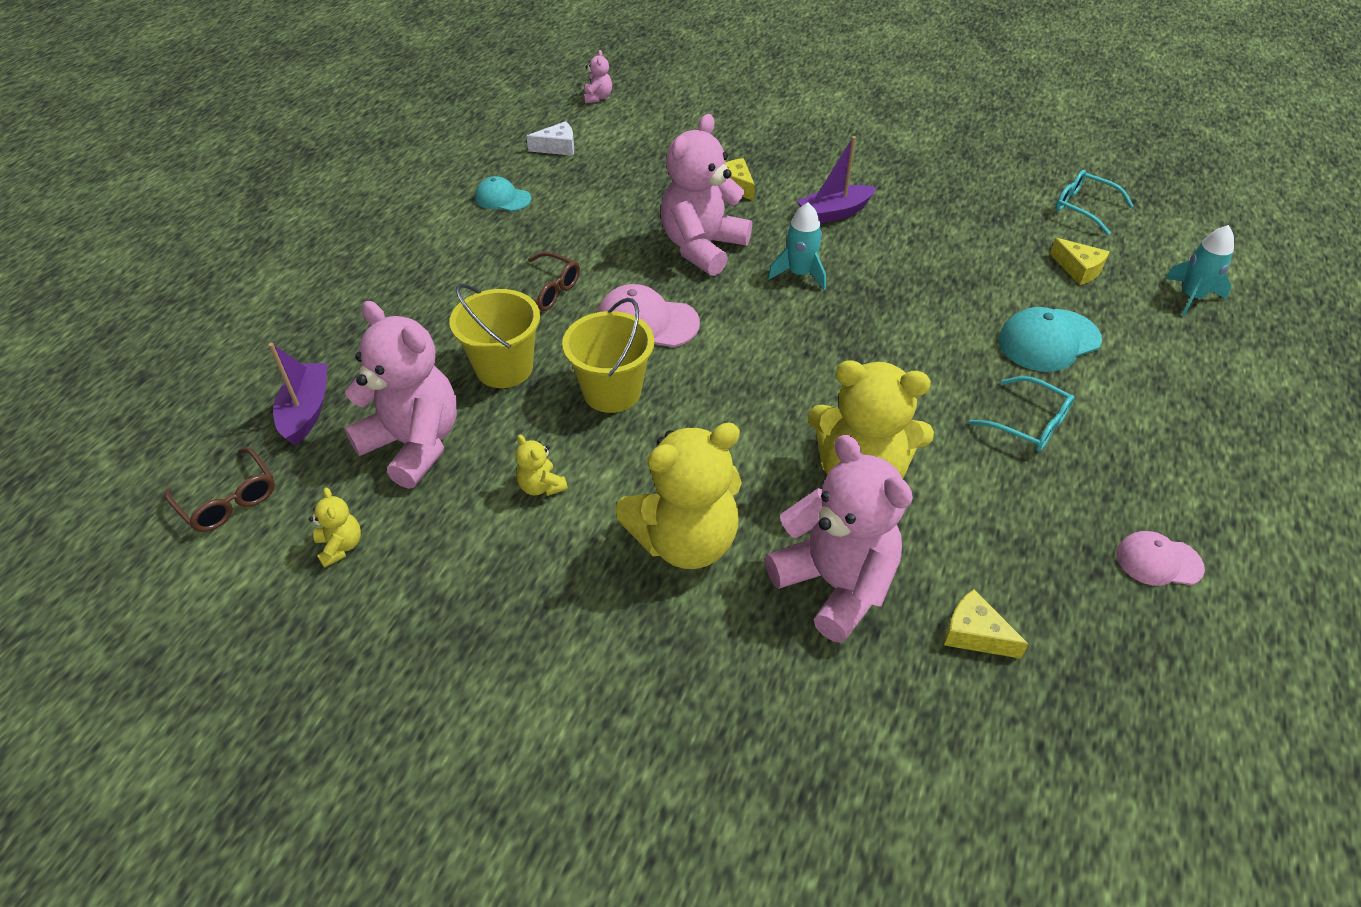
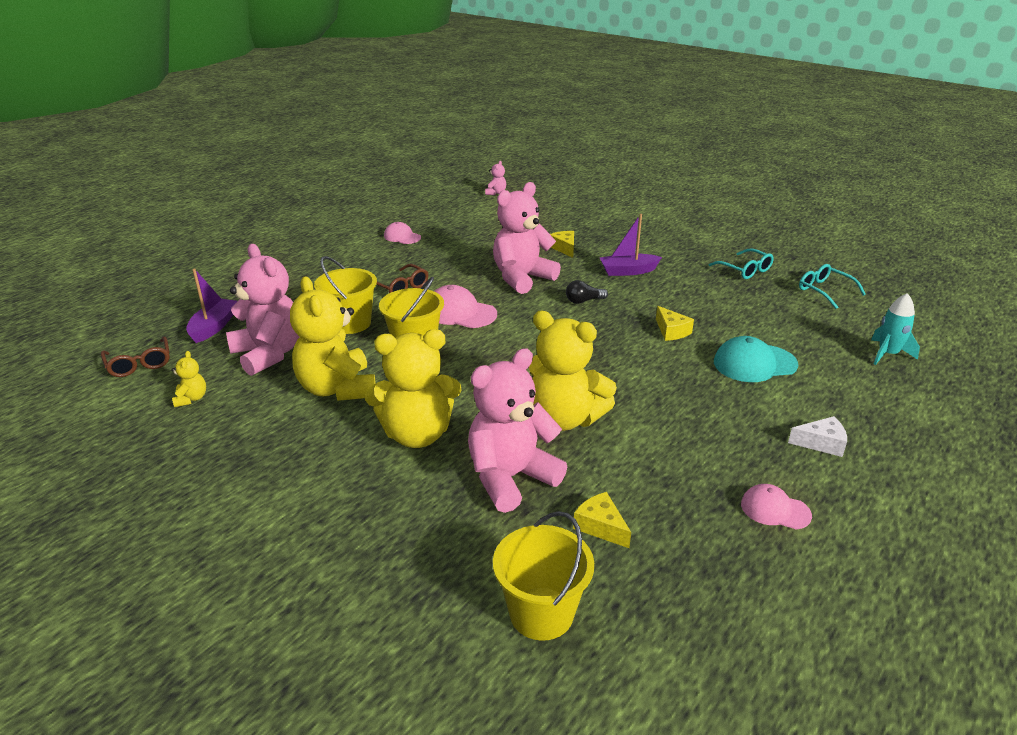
camera: 15 degrees right, 15 degrees down
(502, 198) = (402, 237): turquoise cap -> pink cap
(541, 486) = (337, 389): yellow teddy bear -> yellow teddy bear, size x2.36
(557, 147) = (454, 215): white cheese -> white cheese (821, 443)
(799, 274) = (583, 301): turquoise rocket -> black light bulb
(835, 584) = (510, 478): pink teddy bear -> pink teddy bear turned 105 degrees counterclockwise
(962, 781) = (541, 613): none -> yellow bucket
(1029, 424) = (712, 410): turquoise glasses -> turquoise glasses (745, 270)
(1078, 269) = (801, 326): yellow cheese -> yellow cheese (671, 331)

